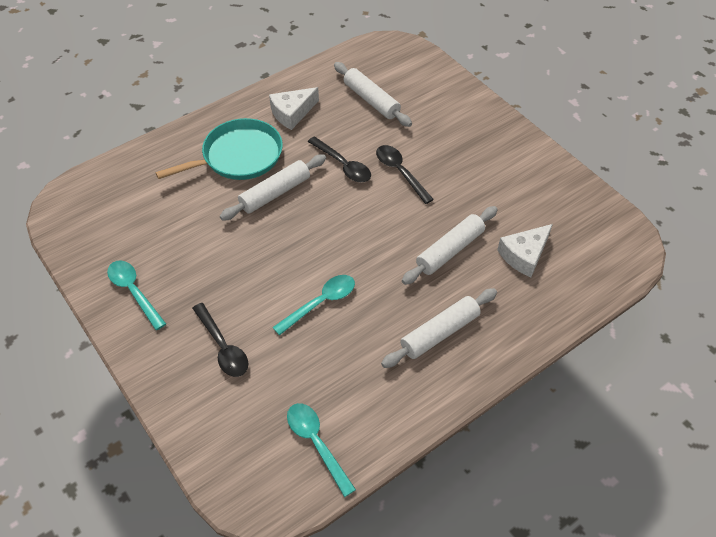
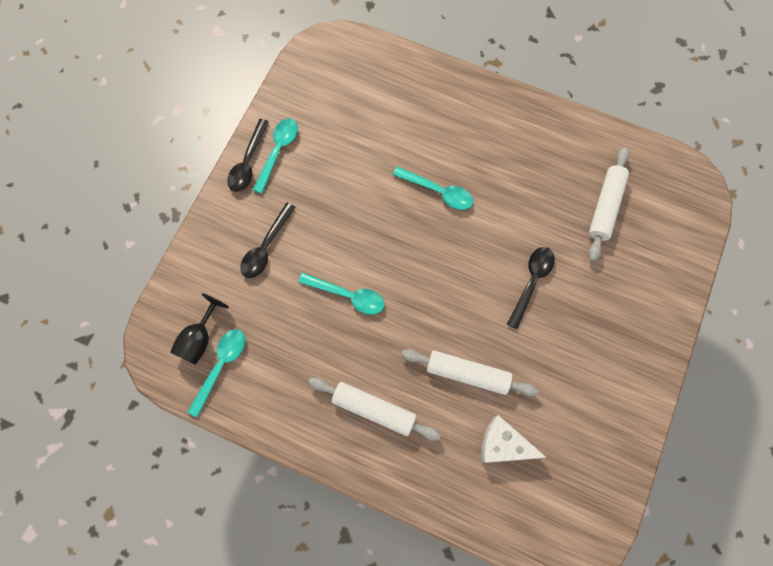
camera: 60 degrees right, 20 degrees up
(238, 156) = (459, 137): turquoise pan -> none
(274, 451) = (199, 338): none -> black goblet
(275, 193) = (438, 191): white rolling pin -> turquoise spoon
(292, 113) = (540, 149): white cheese -> none
(343, 165) = (507, 228): black spoon -> black spoon (248, 162)

